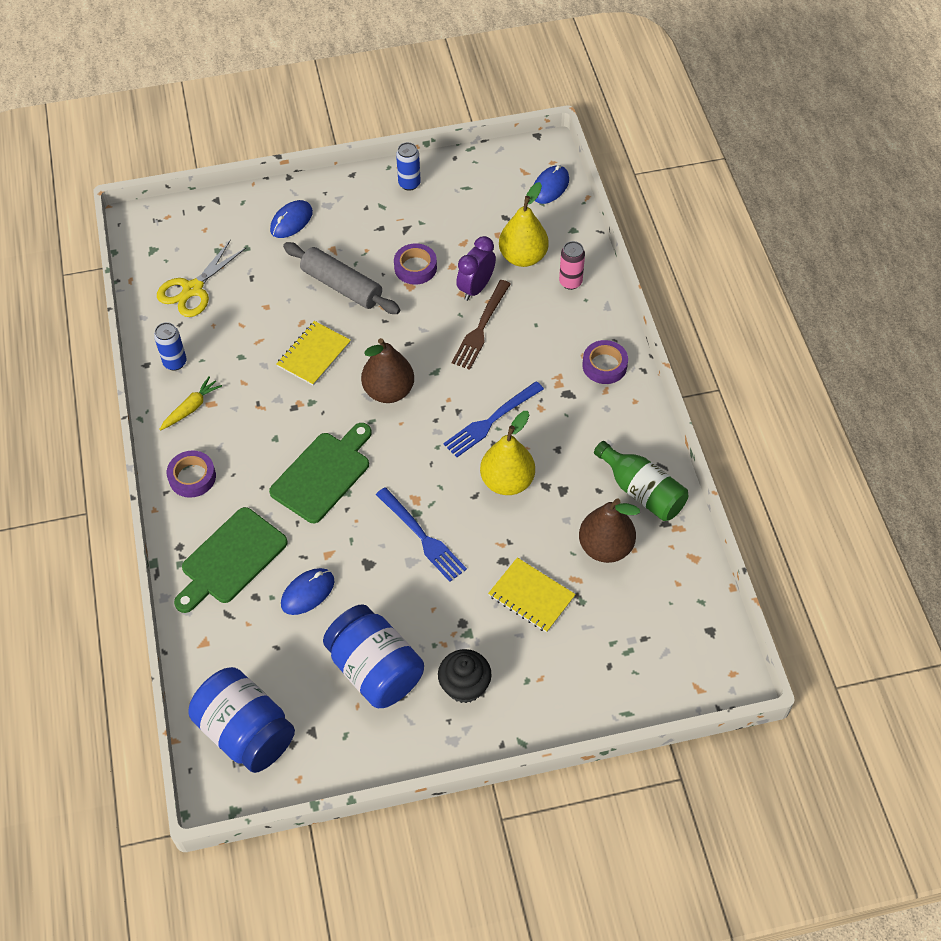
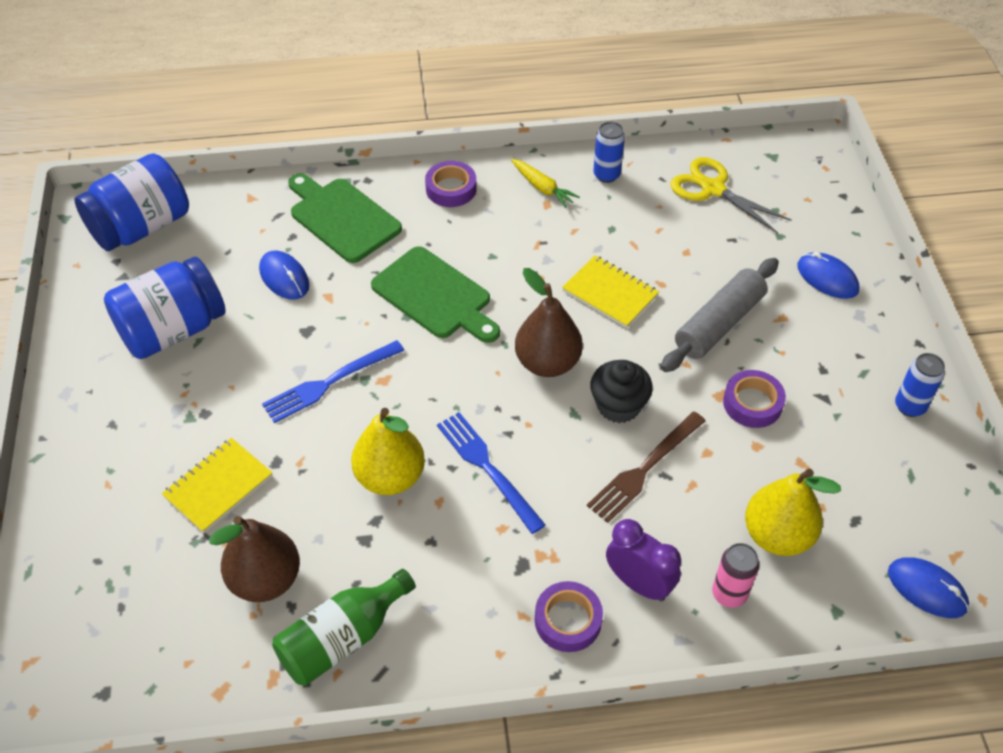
camera: 95 degrees right, 5 degrees down
(464, 686) = (125, 409): black cupcake -> black cupcake (618, 405)
(476, 288) = (716, 471): purple clock -> purple clock (638, 583)
(481, 328) = (643, 470): brown fork -> brown fork turned 75 degrees counterclockwise

